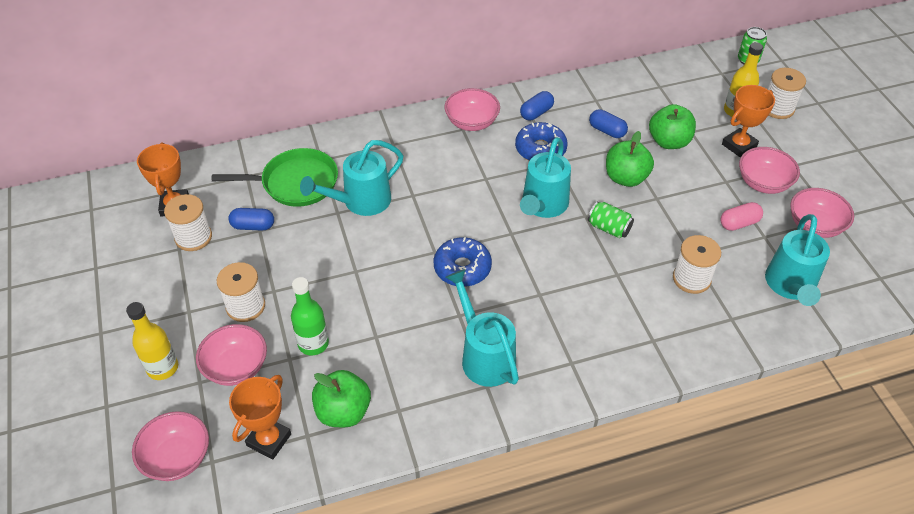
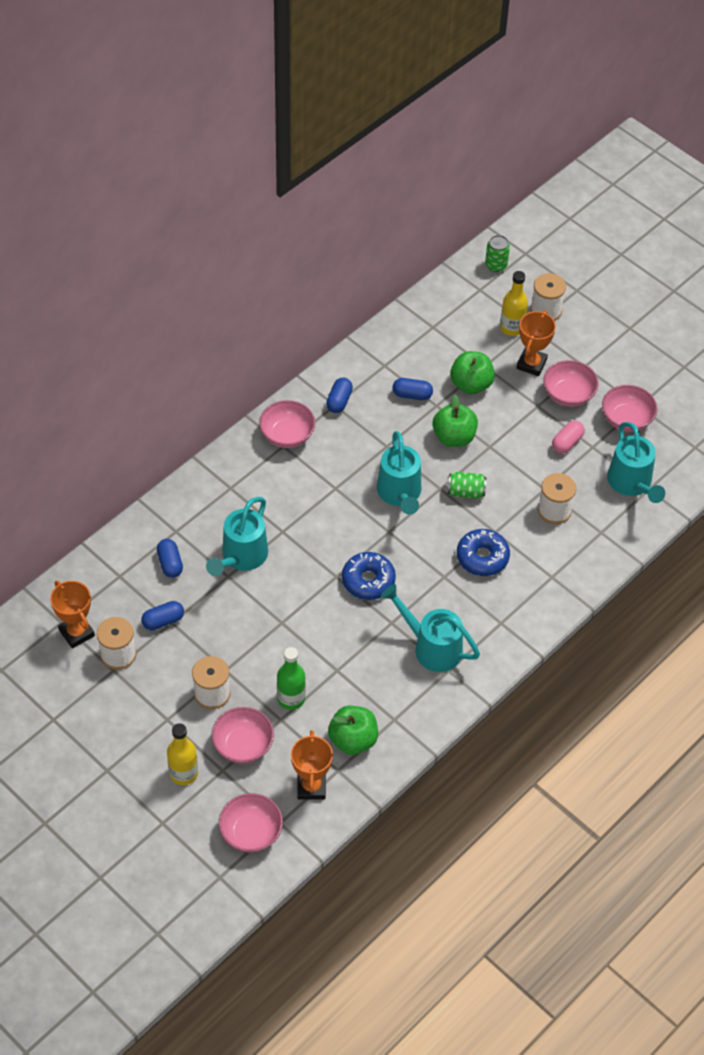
camera: 30 degrees left, 5 degrees up
(296, 183) = (170, 563): green pan -> blue capsule
(540, 149) = (365, 438): blue donut -> blue donut (482, 557)

